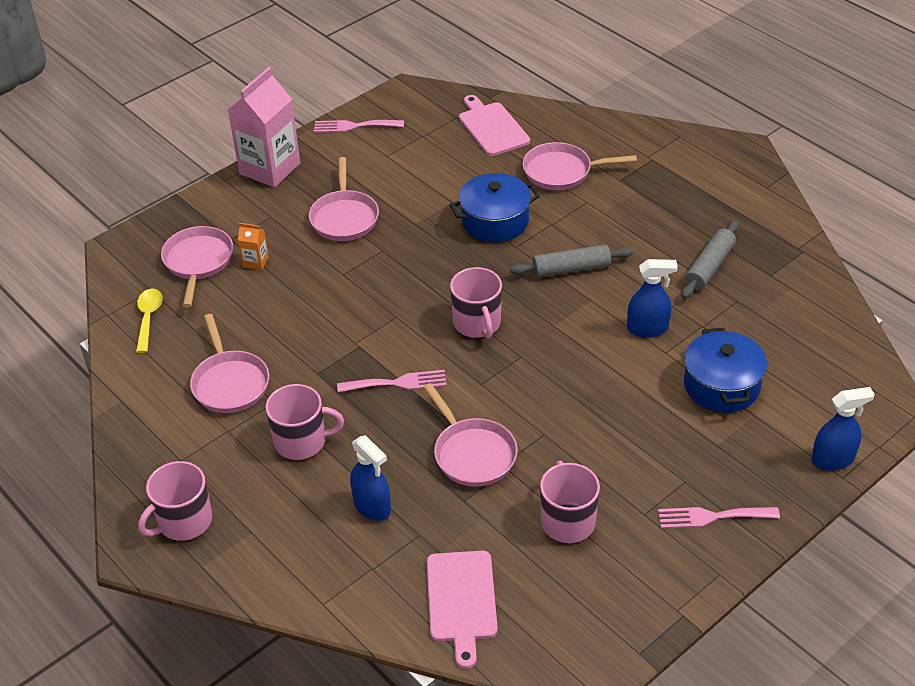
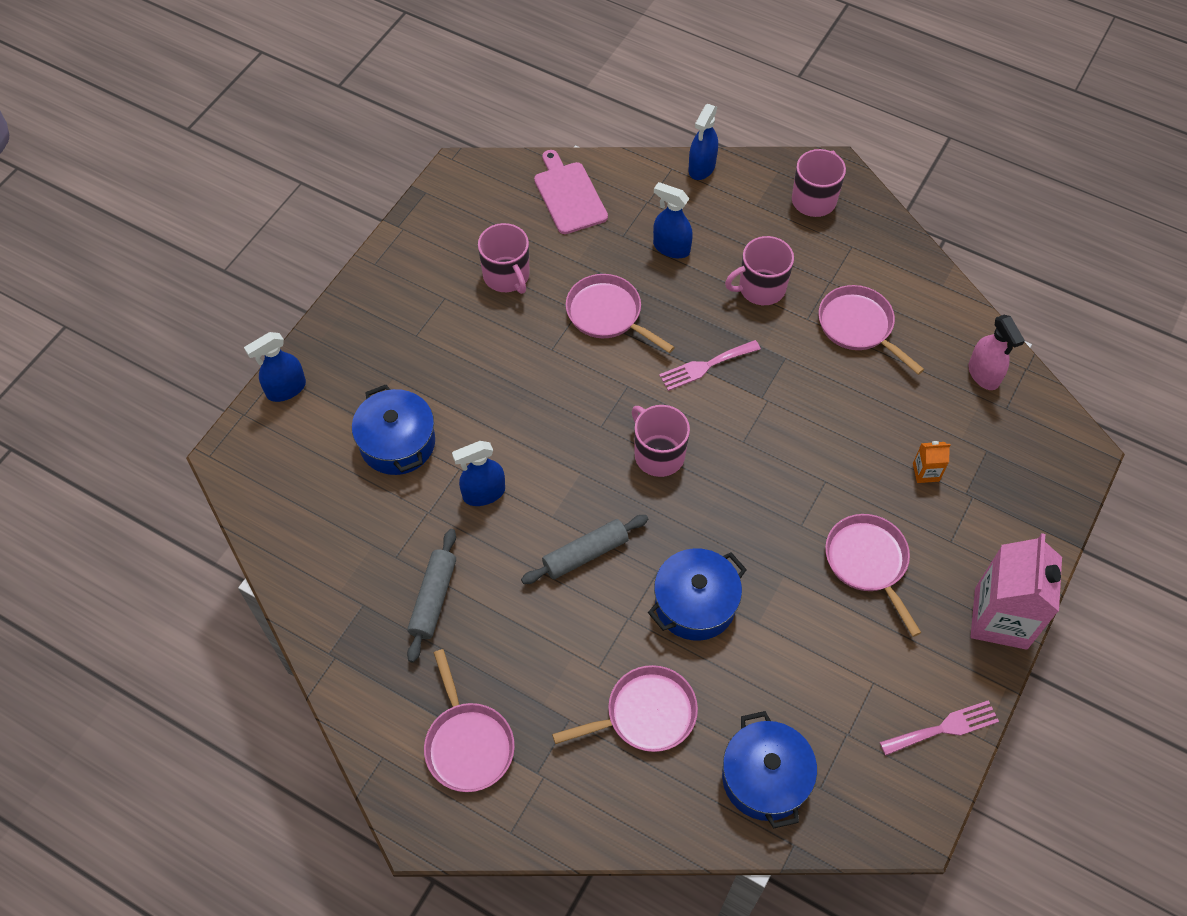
camera: 160 degrees right, 15 degrees up
(148, 318) = (983, 374): yellow spoon -> pink spray bottle
(198, 262) = (984, 455): pink pan -> pink pan (468, 743)
(287, 594) = (701, 168): none -> blue spray bottle
(492, 127) = (765, 778): pink cutting board -> blue pot
(712, 517) = (387, 309): pink fork -> none

